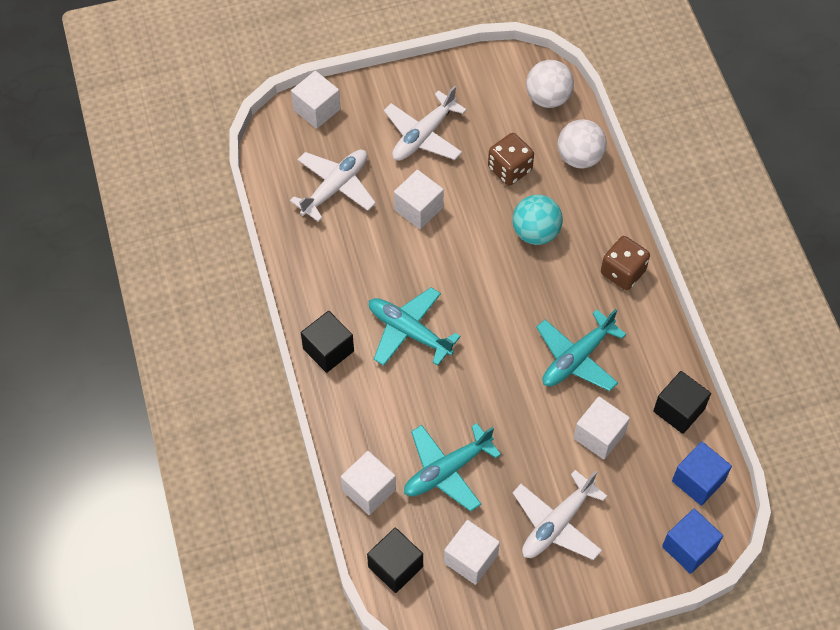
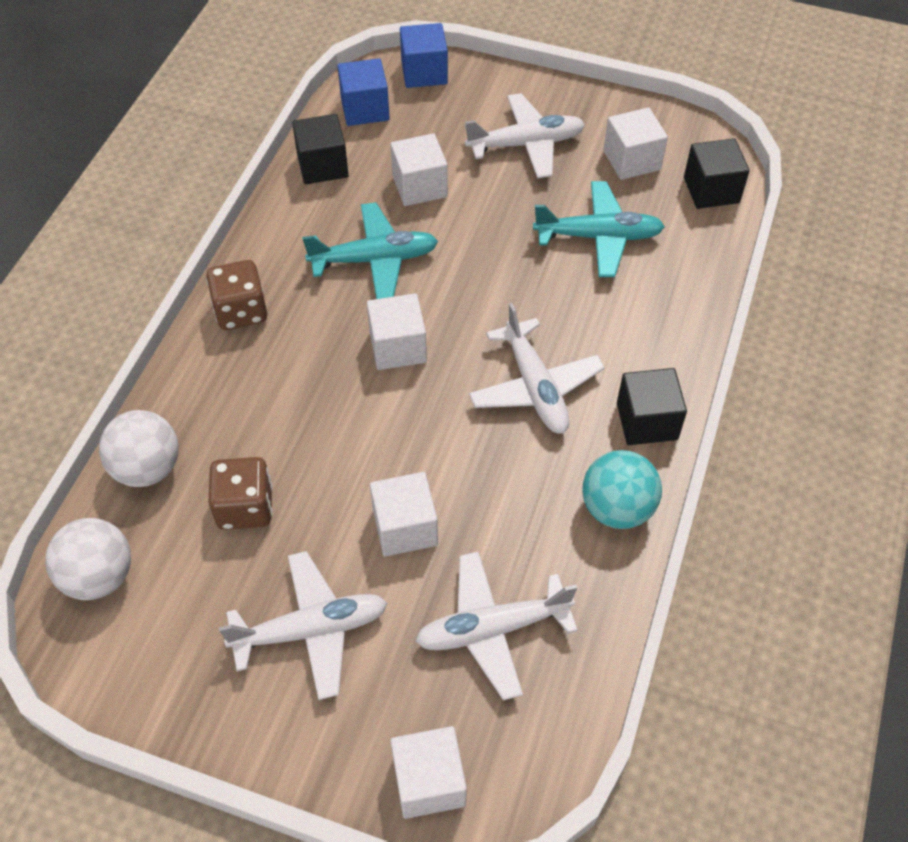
camera: 145 degrees left, 5 degrees down
(369, 490) = (694, 262): white cube -> white cube (398, 347)
(409, 331) = (535, 387): turquoise plane -> white plane
(535, 232) = (291, 410): turquoise ball -> turquoise ball (617, 508)

